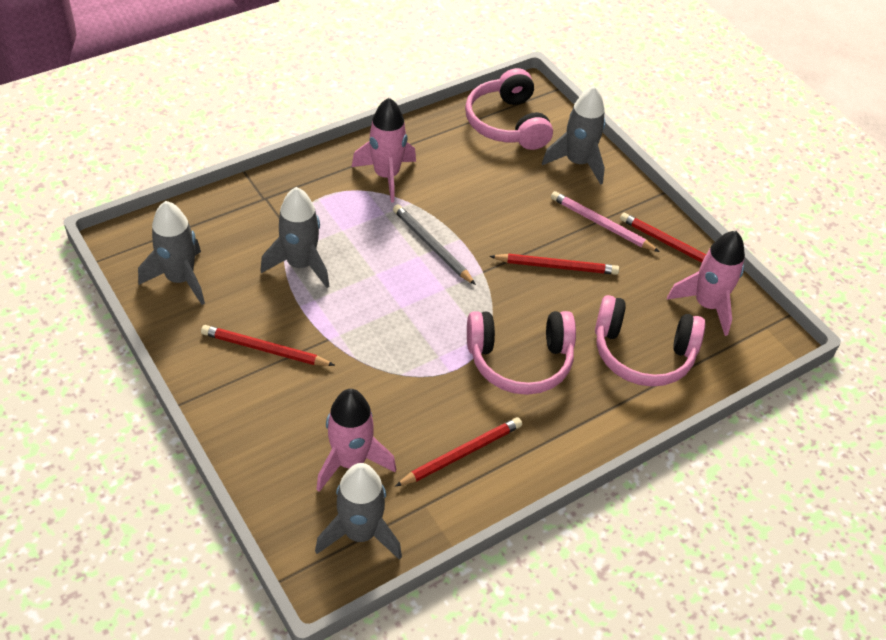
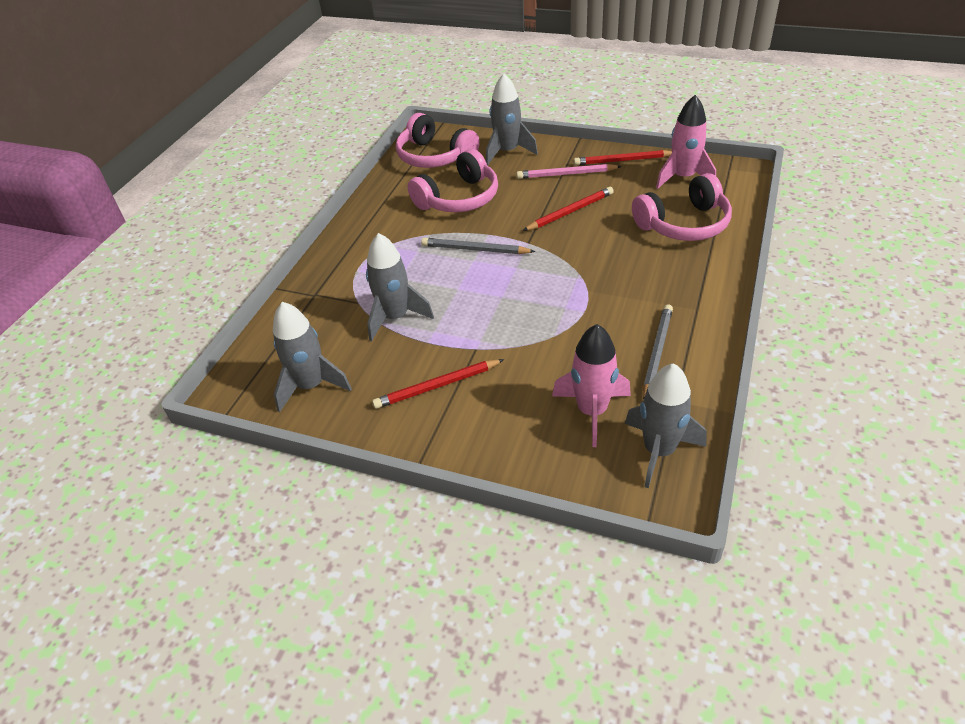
camera: 30 degrees left, 5 degrees down
(386, 176) = (389, 229): pink rocket -> none
(461, 454) = (657, 353): red pencil -> grey pencil
(520, 361) = (619, 276): pink headphones -> pink headphones (459, 198)

